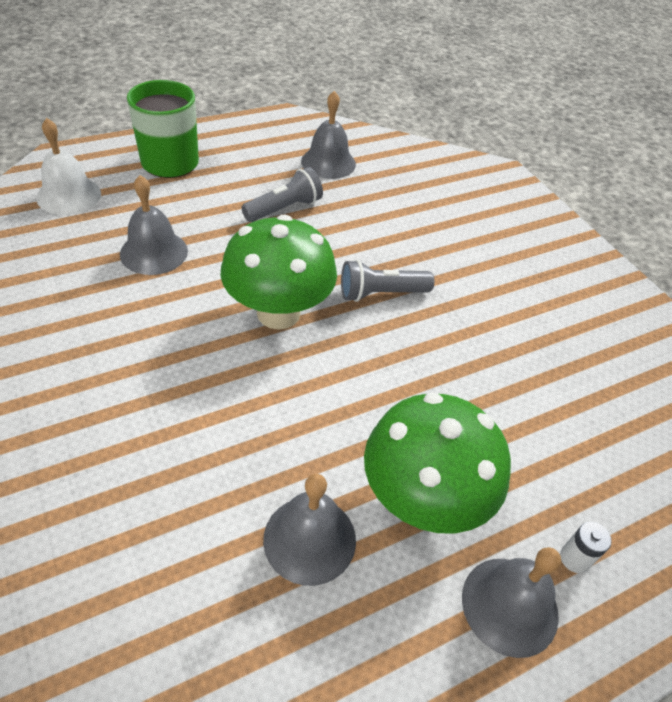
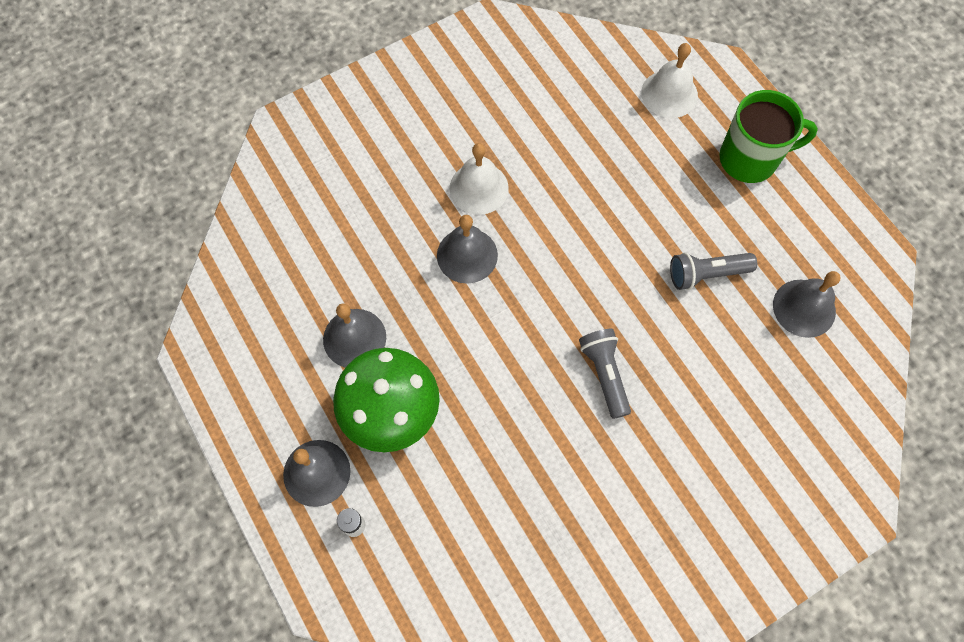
camera: 90 degrees right, 20 degrees up
(119, 369) = (479, 188): none -> white bell
(154, 252) = (612, 178): grey bell -> grey bell (467, 255)
(278, 313) = (560, 289): green mushroom -> none
(284, 209) = (706, 274): grey flashlight -> grey flashlight turned 120 degrees clockwise

